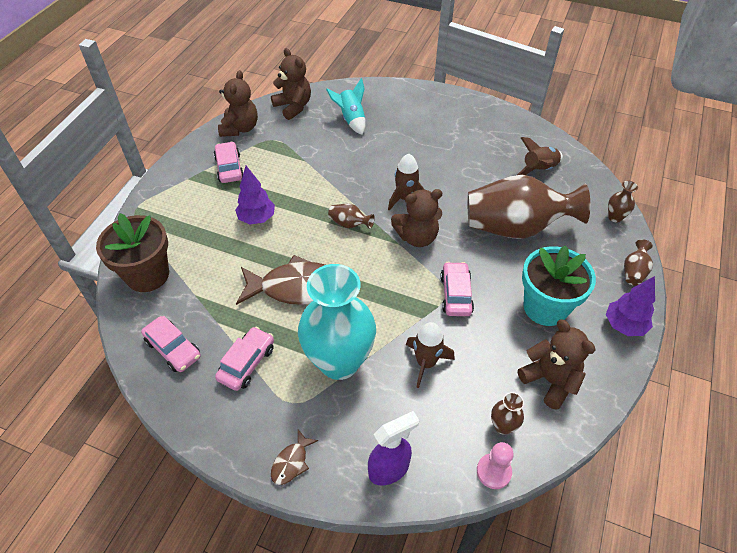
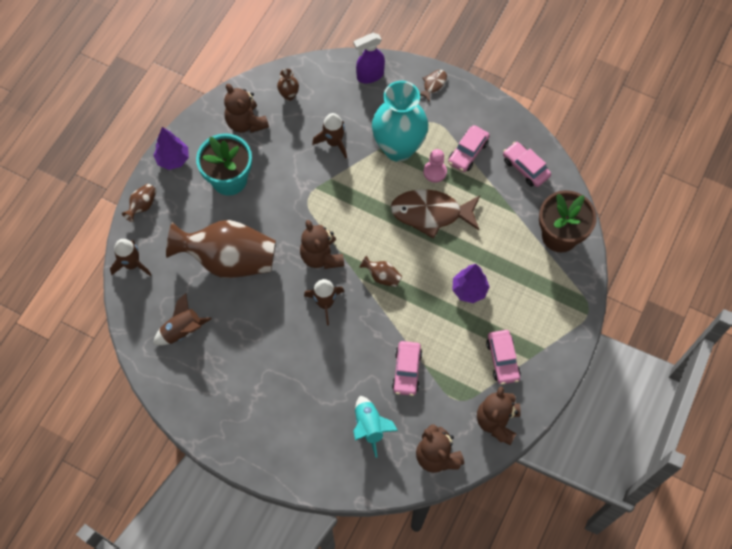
camera: 175 degrees left, 15 degrees up
(417, 237) = (321, 256): brown teddy bear -> brown teddy bear turned 105 degrees counterclockwise
(456, 294) = (299, 197): pink car -> pink car (406, 371)
(493, 472) = (302, 69): pink pawn -> pink pawn (435, 172)
(615, 217) = (132, 264): brown vase -> brown rocket

